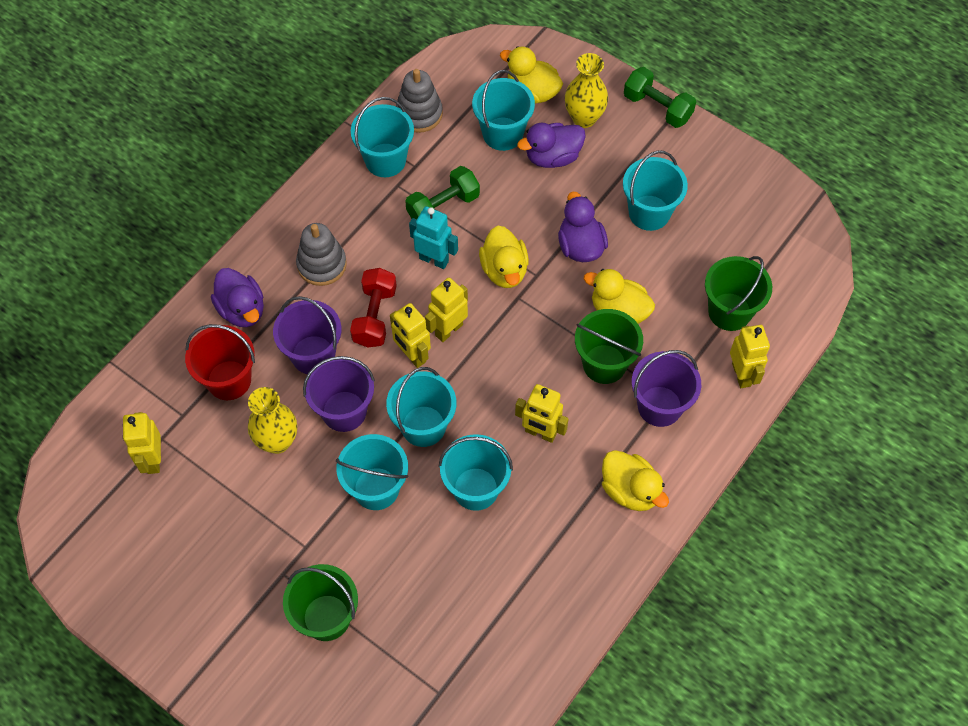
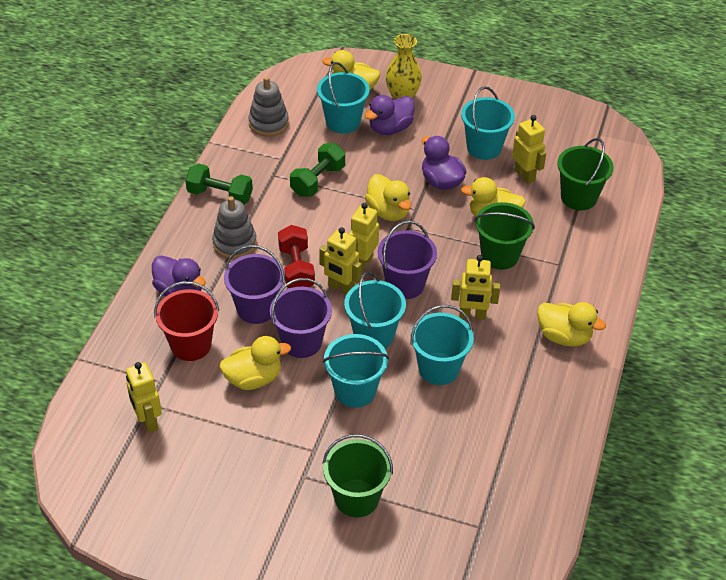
camera: 20 degrees left, 15 degrees down
(277, 441) = (253, 378): yellow vase -> yellow duck
(385, 160) = (255, 160): turquoise bucket -> none
(434, 259) = (327, 218): turquoise robot -> none
(657, 107) = (456, 79): green dumbbell -> green dumbbell (220, 195)
(659, 406) = (557, 273): purple bucket -> purple bucket (405, 284)
(741, 374) = (609, 236): yellow robot -> yellow robot (524, 175)

